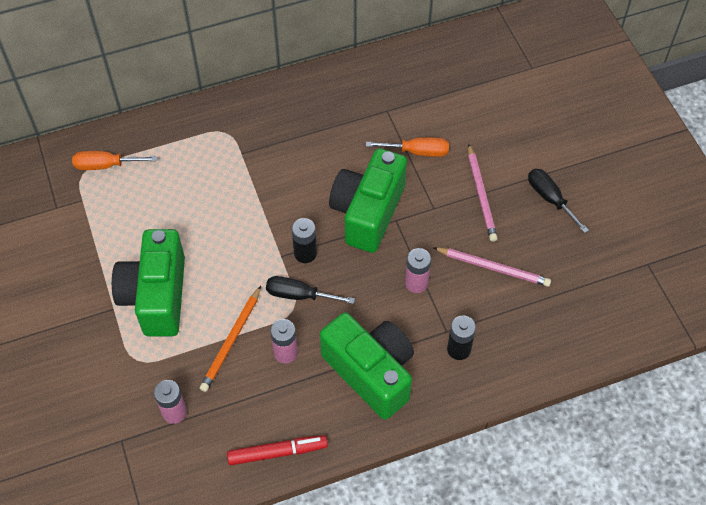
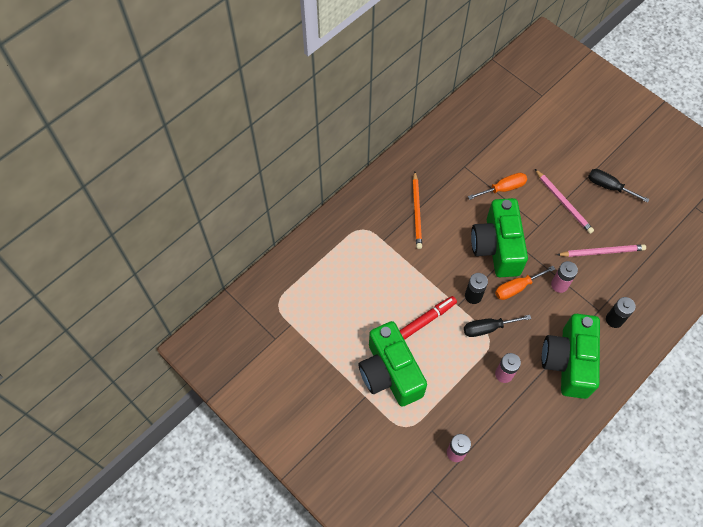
camera: 25 degrees left, 5 degrees up
(105, 165) = (291, 290): orange screwdriver -> orange screwdriver (516, 288)
(231, 341) = (462, 382): orange pencil -> orange pencil (417, 212)
(277, 452) = (542, 448): red marker -> red marker (426, 320)
(371, 372) = (568, 362): green camera -> green camera turned 105 degrees counterclockwise

